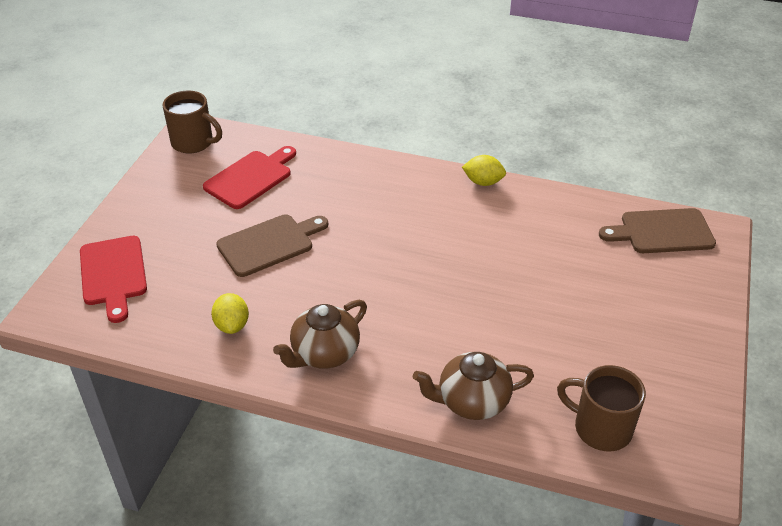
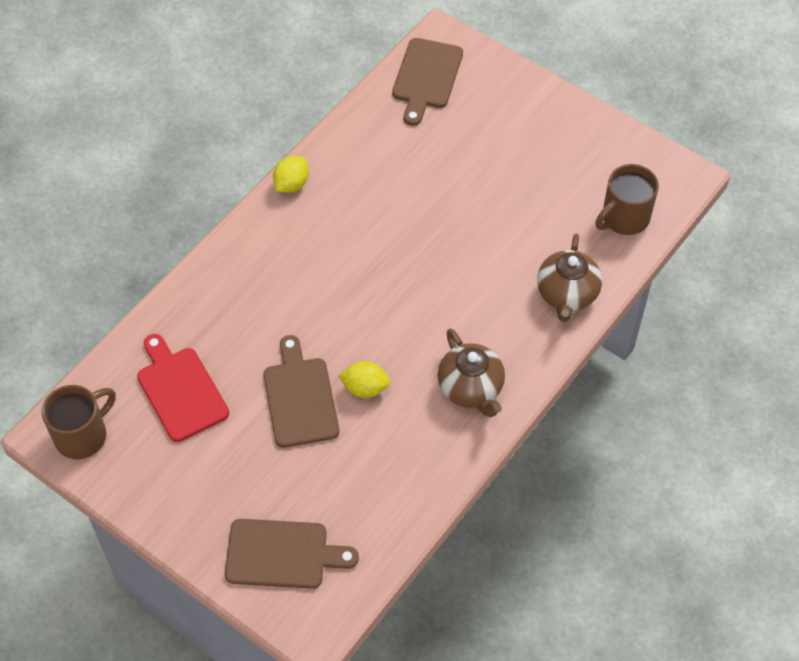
camera: 70 degrees left, 15 degrees up
(113, 274) = (282, 554): red cutting board -> brown cutting board
(232, 325) = (404, 457): yellow lemon -> yellow lemon (365, 388)

